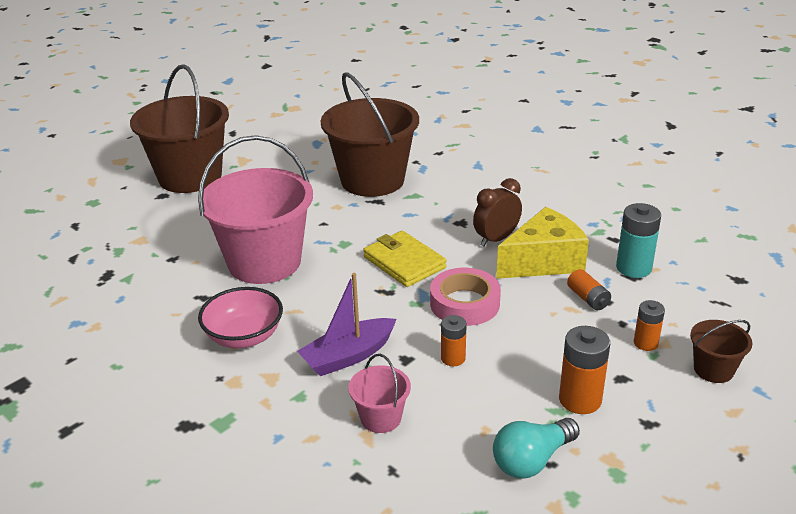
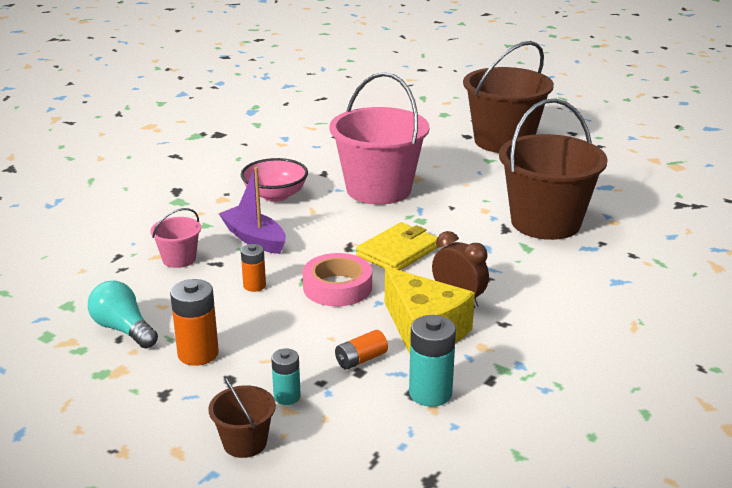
camera: 80 degrees right, 5 degrees down
(645, 343) = (287, 396): orange battery -> turquoise battery

